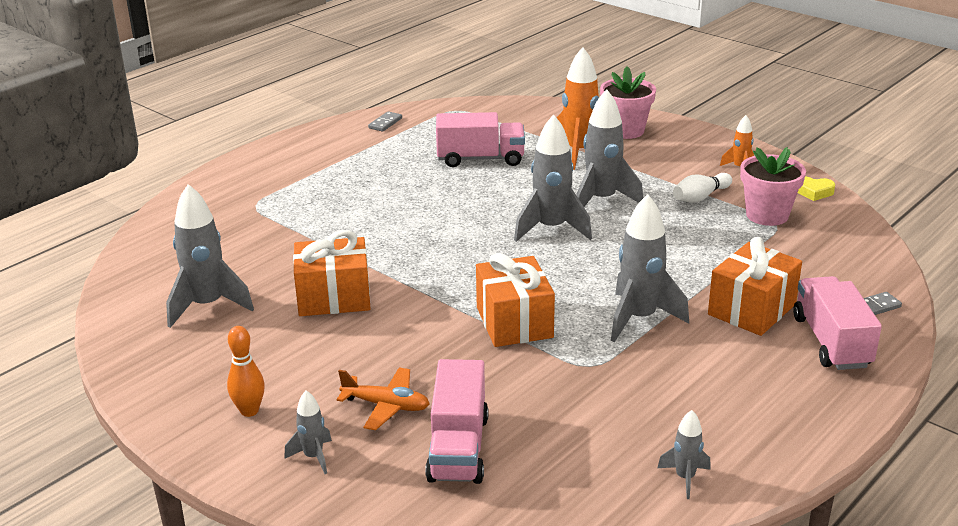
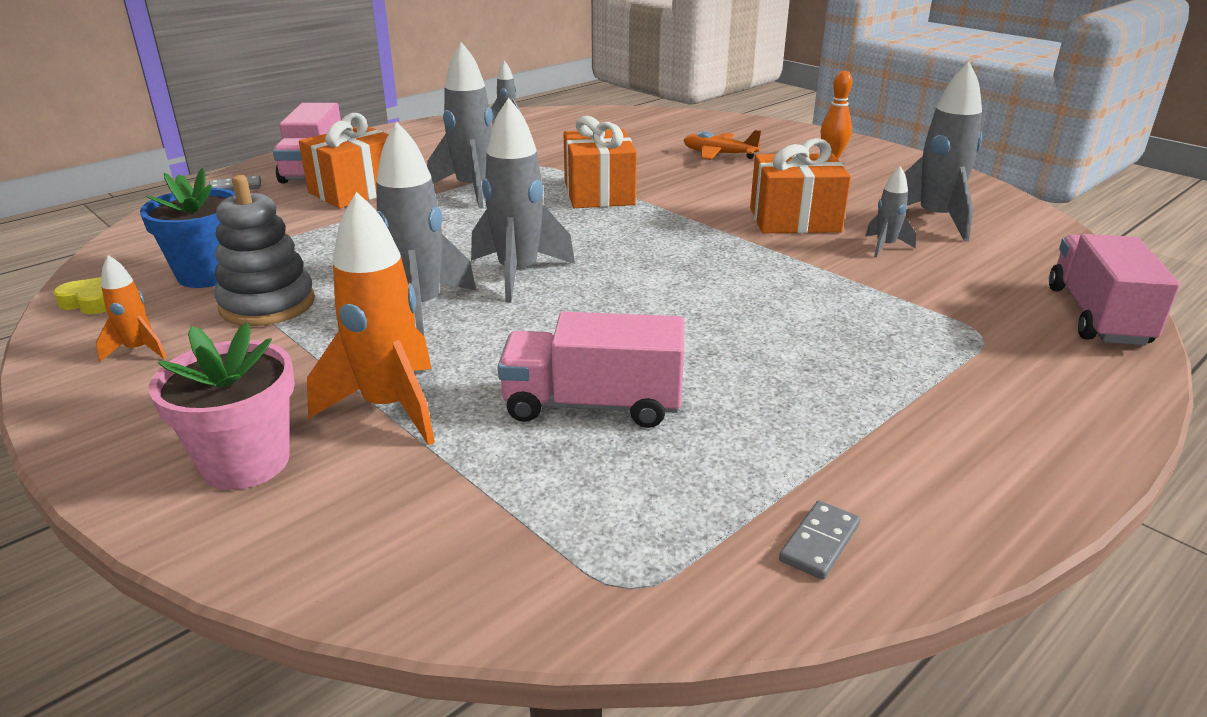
camera: 175 degrees left, 0 degrees up
(313, 457) = (768, 137): grey rocket -> grey rocket (885, 247)
(458, 448) = (661, 136): pink truck -> pink truck (1096, 316)
(700, 197) = (267, 304): white bowling pin -> grey stacking toy
(767, 215) = (209, 274): pink flower pot -> blue flower pot

